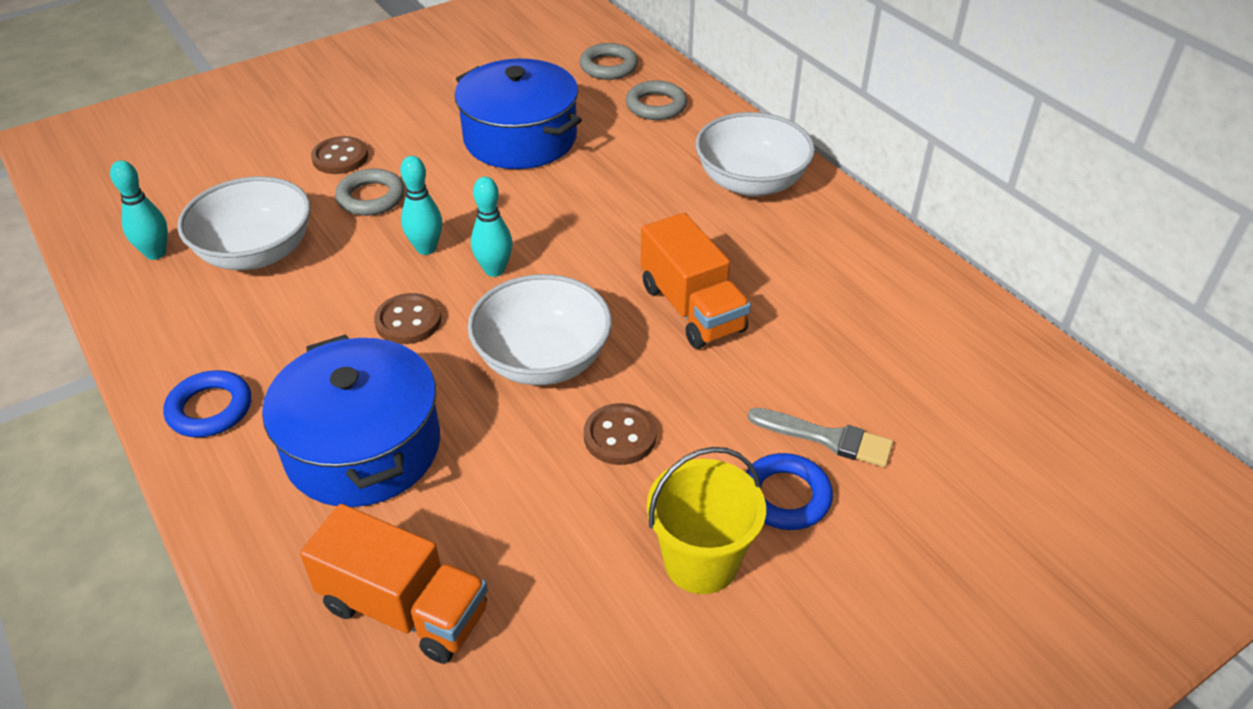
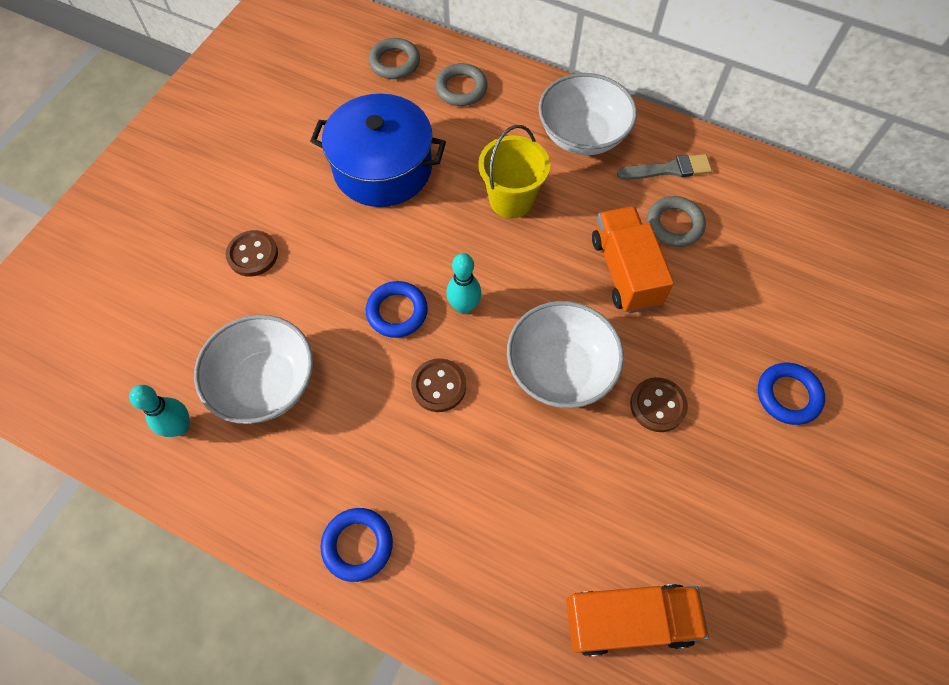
camera: 30 degrees left, 20 degrees up
(363, 447) = (497, 513): blue pot -> none
(371, 197) = (312, 283): grey ring -> grey ring (674, 224)
(426, 248) = (397, 312): turquoise bowling pin -> blue ring
(692, 308) = (625, 272): orange truck -> orange truck turned 135 degrees counterclockwise
(701, 562) = (775, 474): yellow bucket -> yellow bucket (511, 200)
(827, 438) = (780, 336): grey brush -> grey brush (668, 169)

